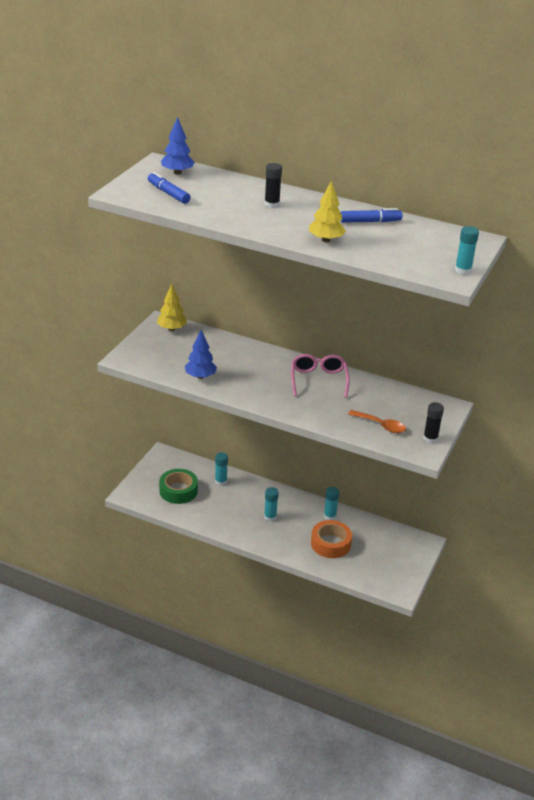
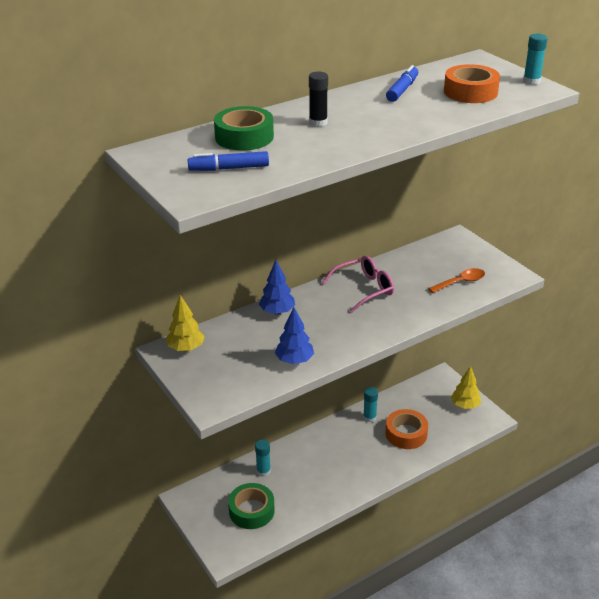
camera: 55 degrees left, 0 degrees up
(177, 173) = (181, 150): blue tree -> blue tree (277, 312)
(219, 186) = (244, 137): none -> green tape
(270, 517) = (342, 458): turquoise glue stick -> none
(318, 380) = (363, 289): pink glasses -> pink glasses turned 120 degrees clockwise
(326, 240) = (423, 119): yellow tree -> yellow tree (465, 405)
(403, 249) = (470, 92): none -> orange tape
(430, 438) = (497, 264): black glue stick -> none

